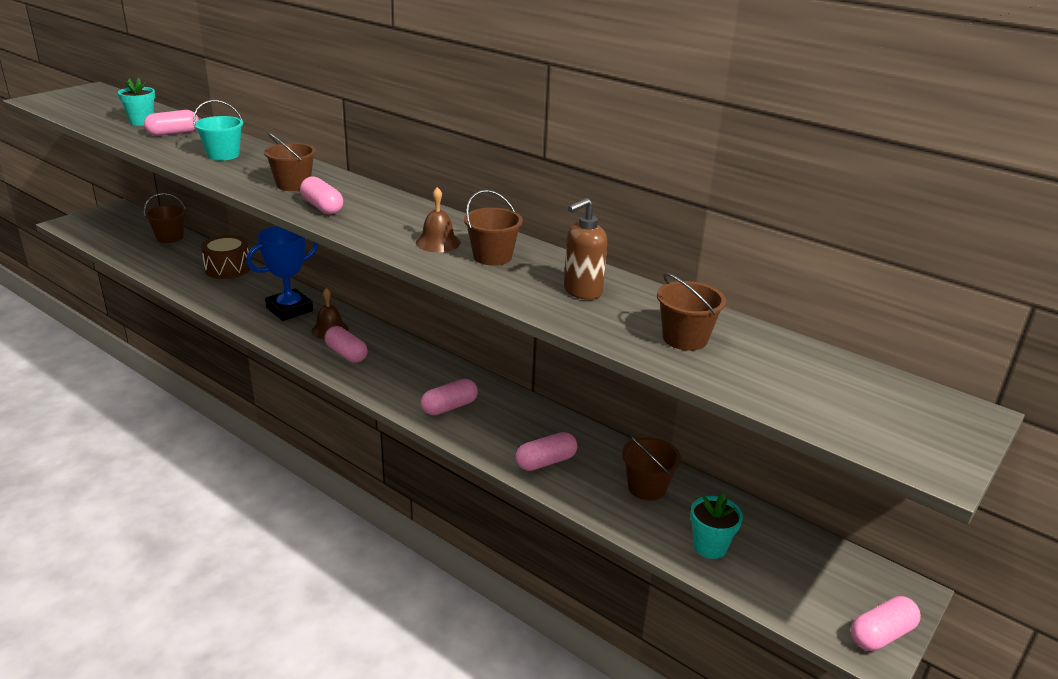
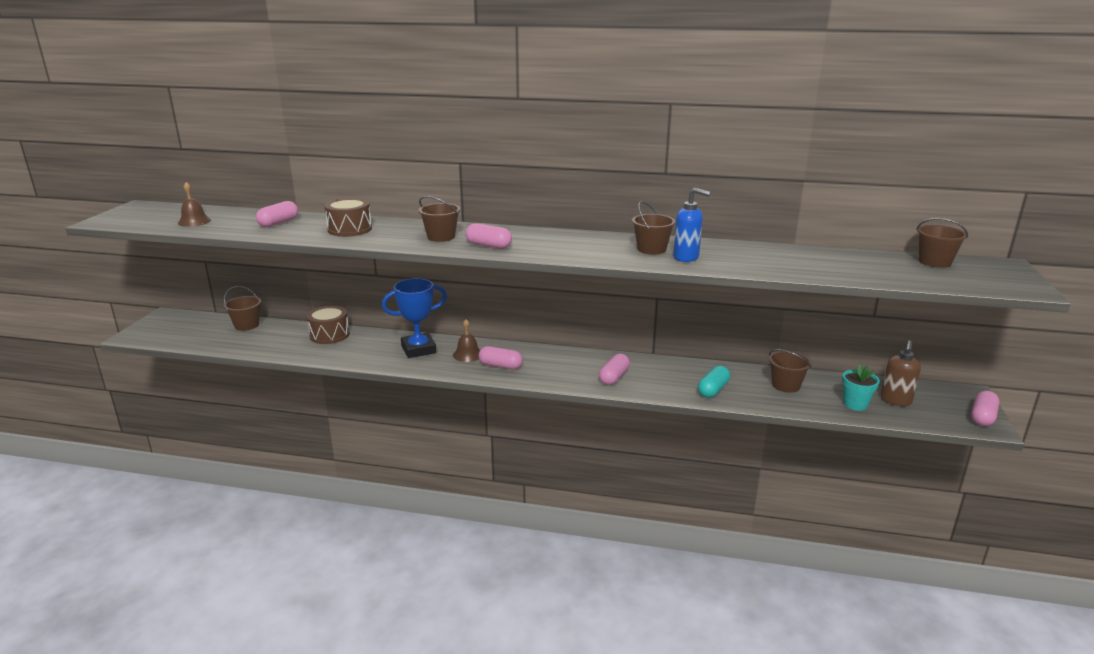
camera: 25 degrees left, 5 degrees down
(142, 122) = (235, 220): turquoise flower pot -> none
(223, 155) = (350, 229): turquoise bucket -> brown drum
(289, 309) = (418, 349): blue trophy -> blue trophy turned 45 degrees clockwise
(438, 242) = (604, 249): brown bell -> brown bell (194, 221)
(515, 279) = (686, 257): none -> blue soap dispenser
(546, 462) = (713, 390): pink capsule -> turquoise capsule
(582, 291) = (735, 255): brown soap dispenser -> brown soap dispenser (895, 401)
(685, 338) = (828, 265): brown bucket -> brown bucket (934, 262)

